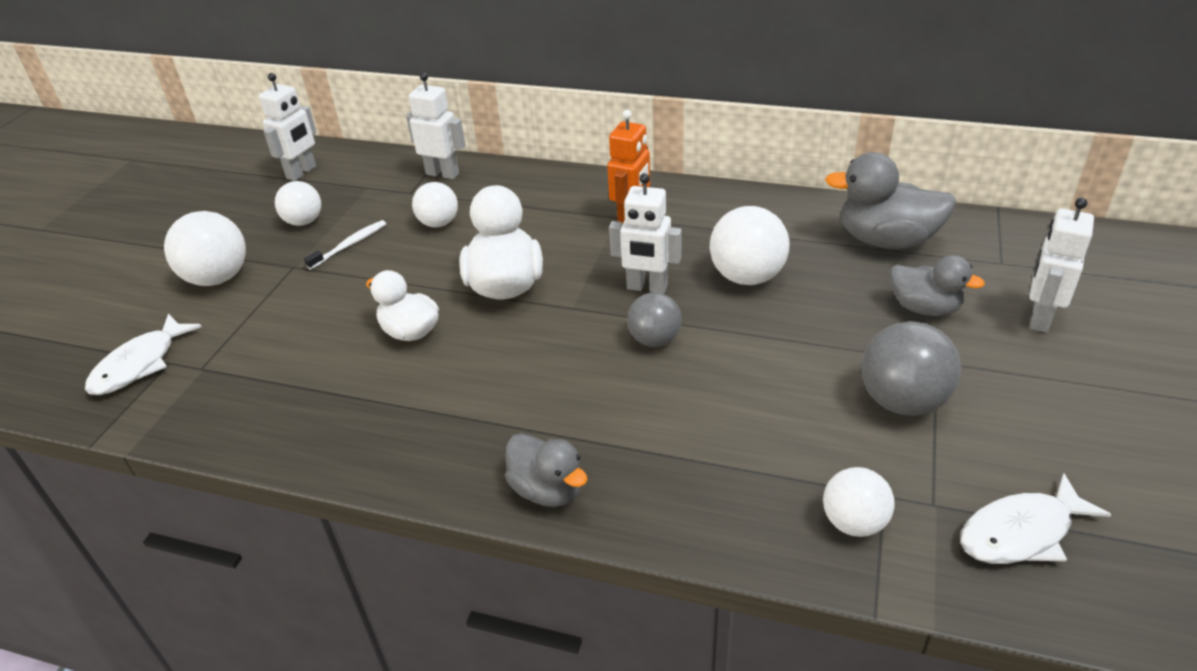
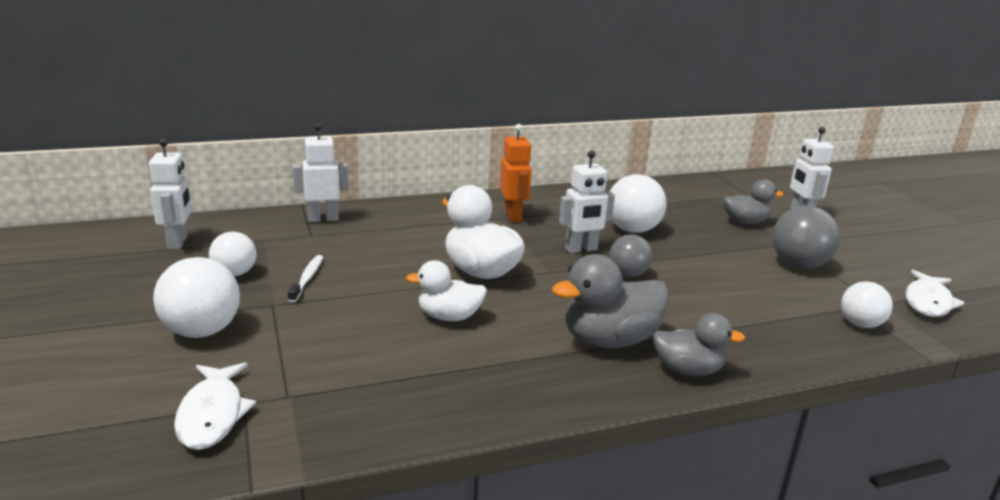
camera: 40 degrees left, 15 degrees down
(438, 223) = (368, 248): white ball -> none
(886, 240) = (680, 197): grey duck -> grey duck (609, 340)

